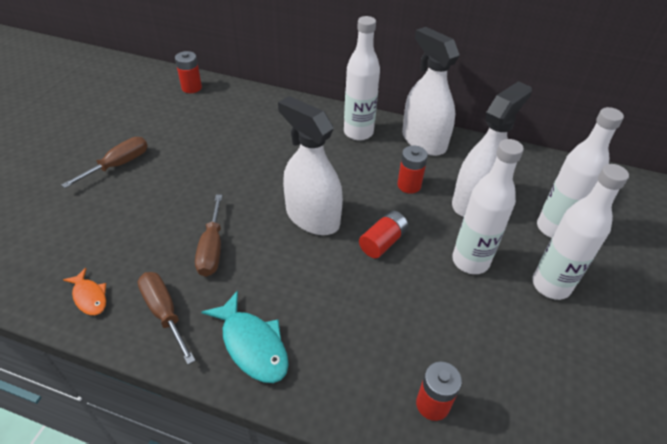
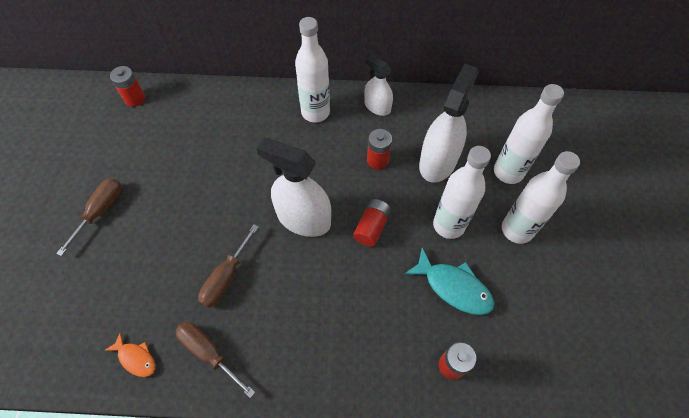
camera: 15 degrees left, 15 degrees up
(212, 249) = (226, 277): brown screwdriver -> brown screwdriver turned 45 degrees clockwise
(252, 345) = (294, 359): turquoise fish -> turquoise fish (453, 287)
(423, 141) = (377, 107): white spray bottle -> white spray bottle, size x0.58

